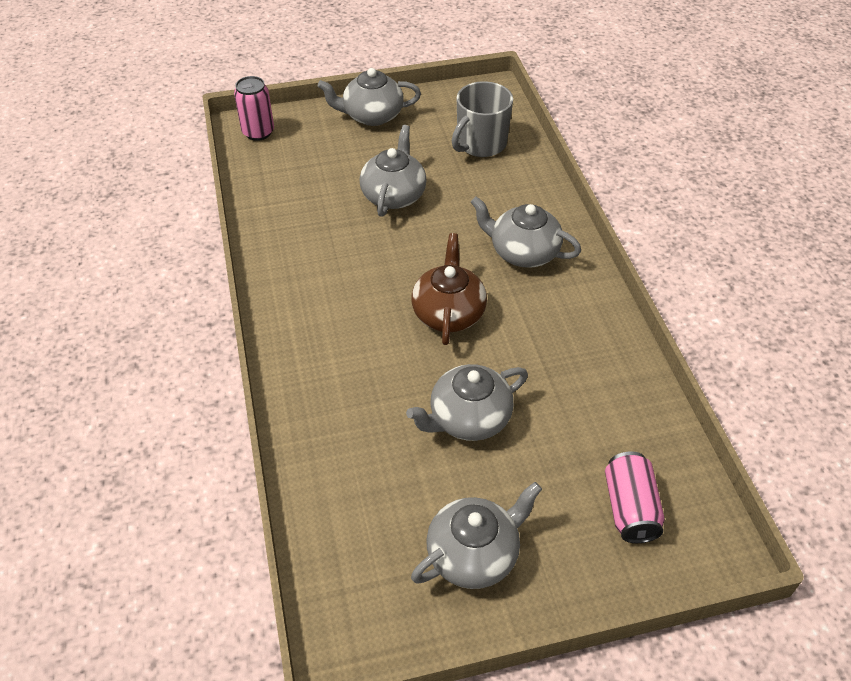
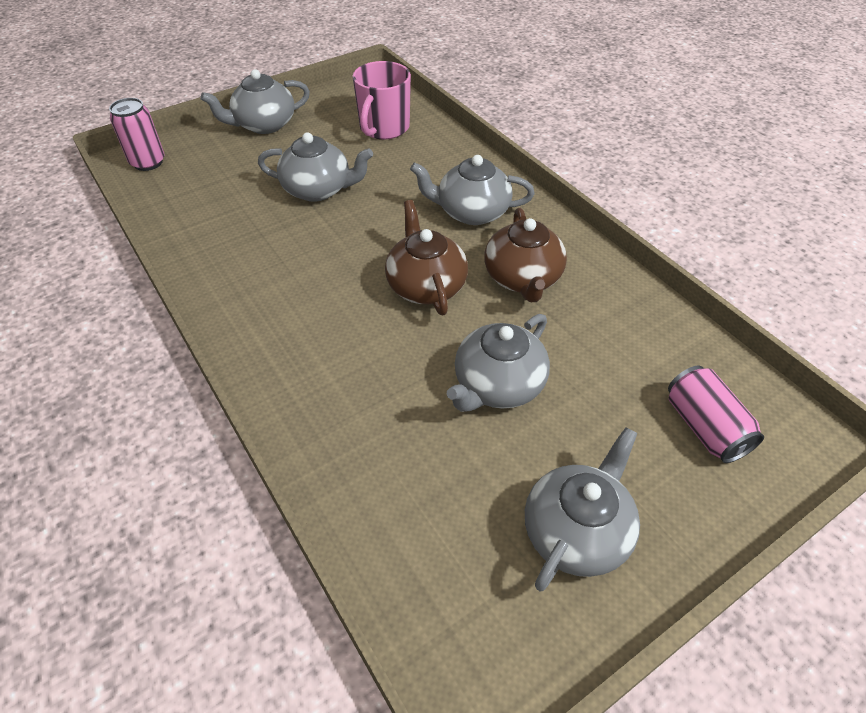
camera: 20 degrees left, 0 degrees up
(394, 195) = (318, 190): grey teapot -> grey teapot turned 105 degrees clockwise
(481, 144) = (384, 128): grey mug -> pink mug
(538, 329) = (522, 278): none -> brown teapot

